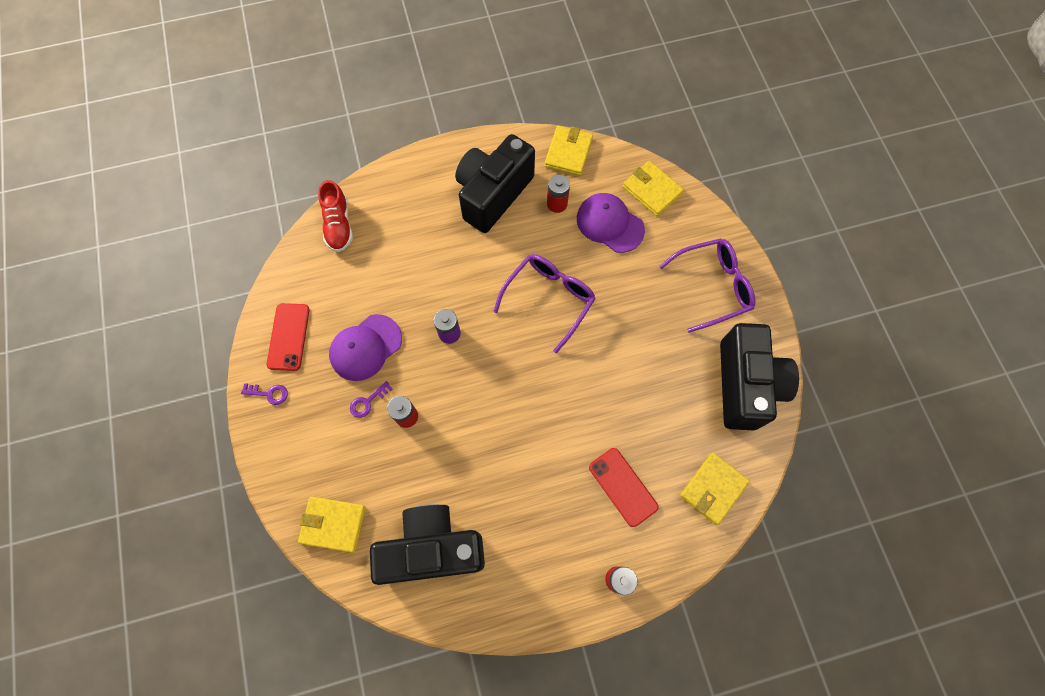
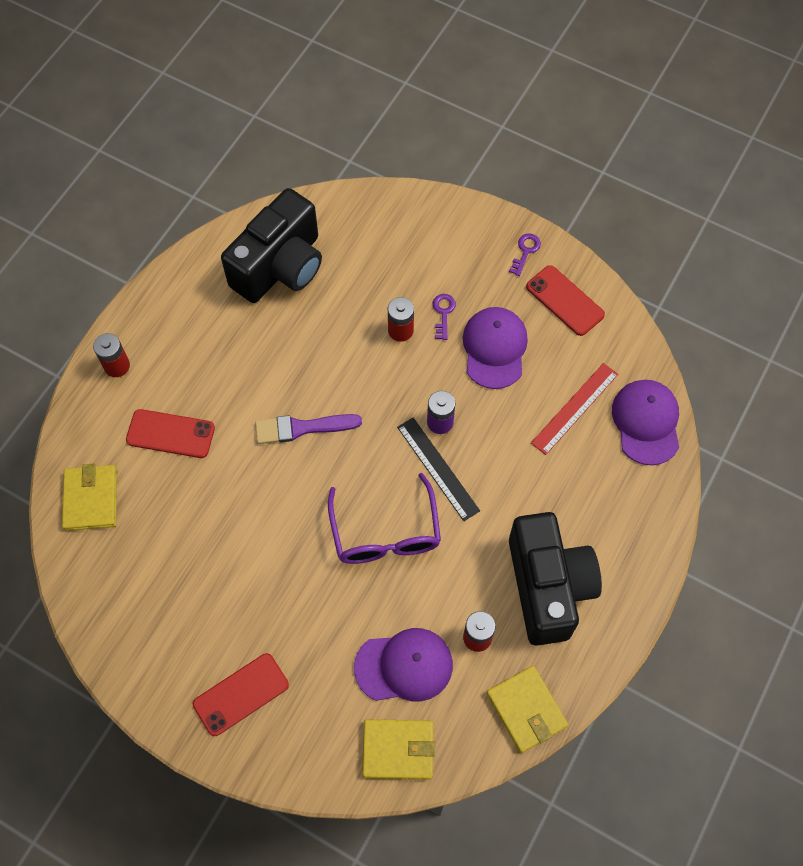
camera: 135 degrees right, 5 degrees down
(269, 393) = (525, 251): purple key -> purple key turned 150 degrees clockwise
(333, 524) = (370, 219): yellow wallet -> none
(339, 225) = (646, 422): red shoe -> purple cap
(366, 268) = (575, 408): none -> red ruler
(481, 307) = (437, 468): none -> black ruler
(535, 409) = (302, 428): none -> purple brush
(713, 286) = (241, 694): purple glasses -> red phone
(745, 385) = (130, 619): black camera -> none

